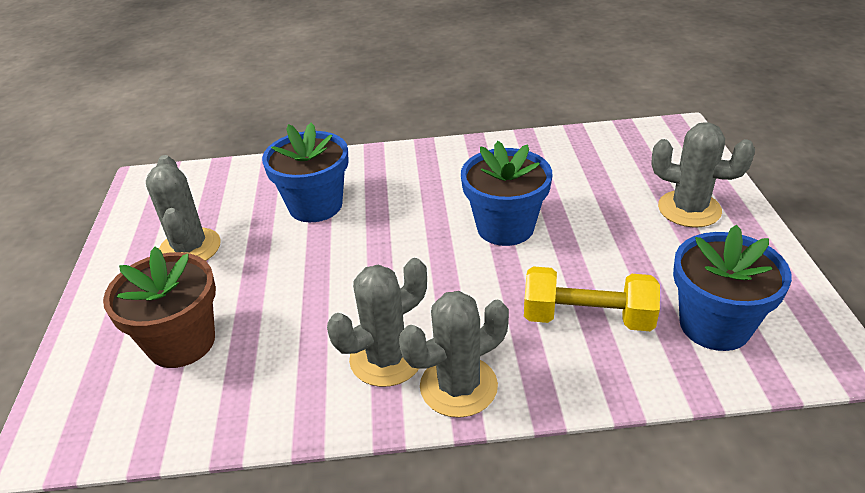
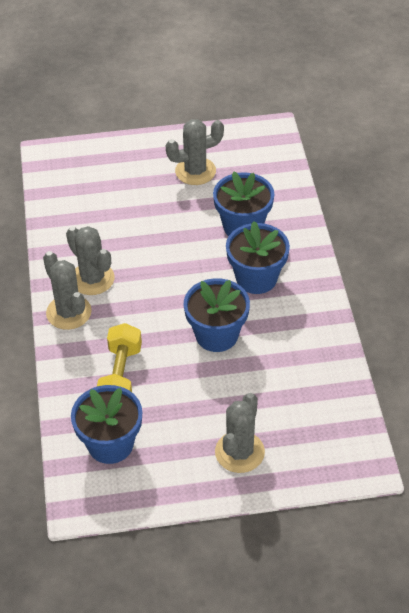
camera: 85 degrees right, 10 degrees up
(181, 342) = (110, 187): brown flower pot -> none
(410, 195) = (256, 278): none -> blue flower pot

